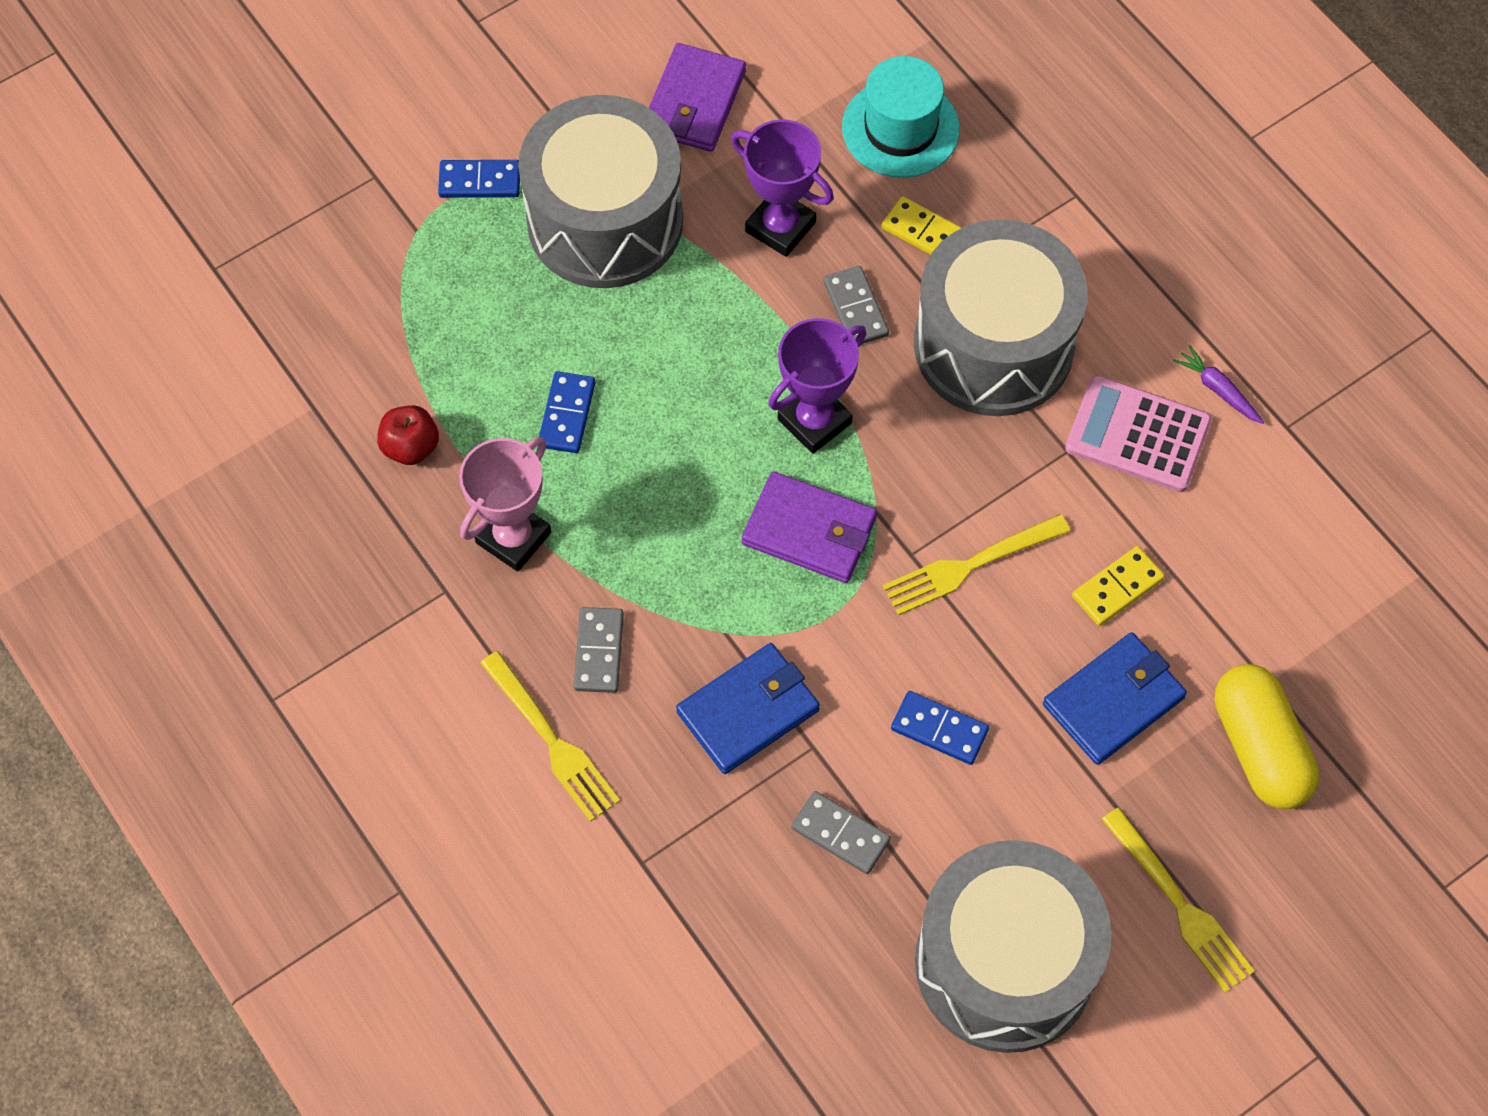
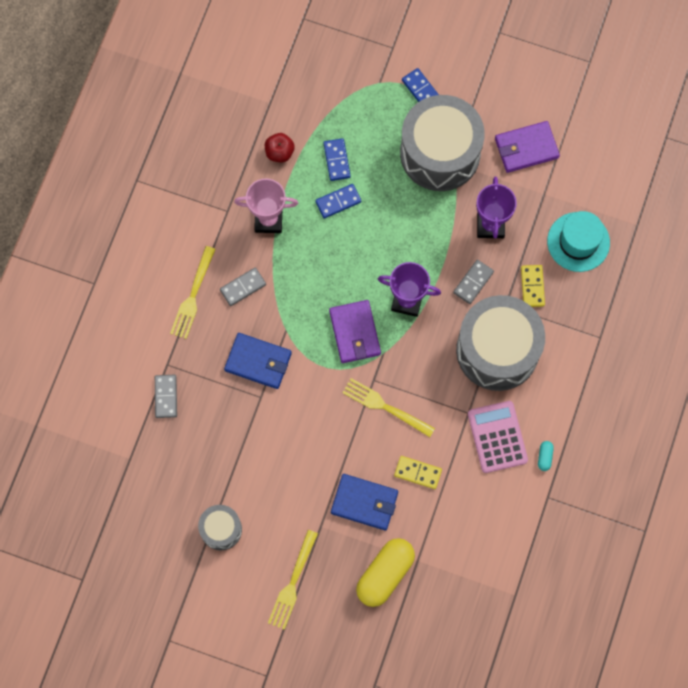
camera: 55 degrees right, 10 degrees up
(840, 834) = (231, 432): grey domino -> grey domino (166, 396)
(939, 729) = (303, 441): blue domino -> blue domino (337, 160)
(1004, 963) = (221, 529): grey drum -> grey drum, size x0.49
(1218, 389) = (544, 457): purple carrot -> turquoise capsule

